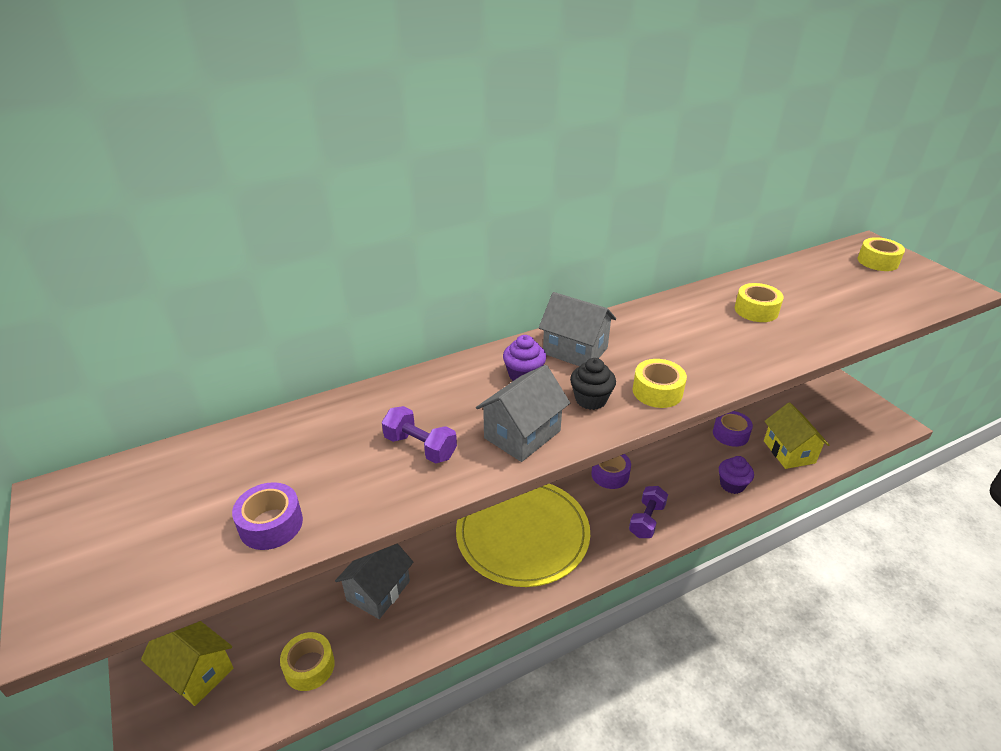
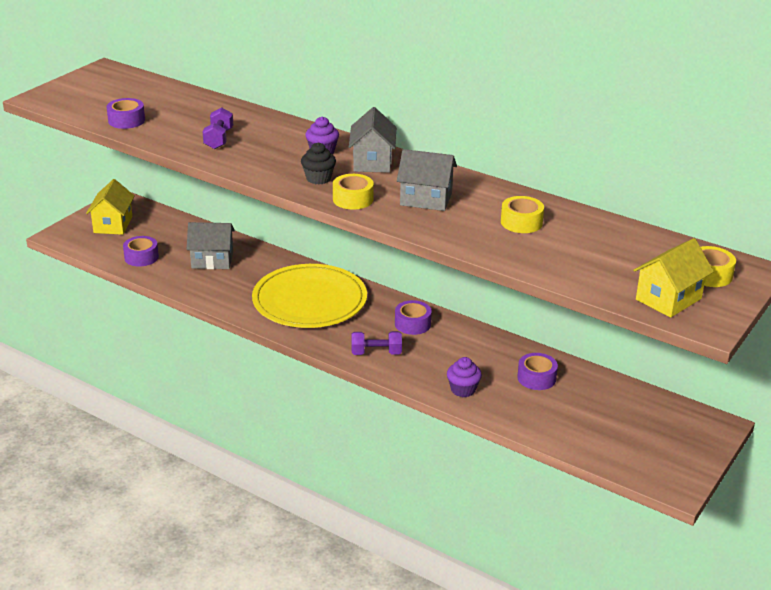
camera: 60 degrees right, 5 degrees down
(309, 666) = (141, 257): yellow tape -> purple tape
(522, 434) = (259, 165): grey house -> grey house (426, 199)
(789, 452) = (546, 417): yellow house -> yellow house (668, 299)

